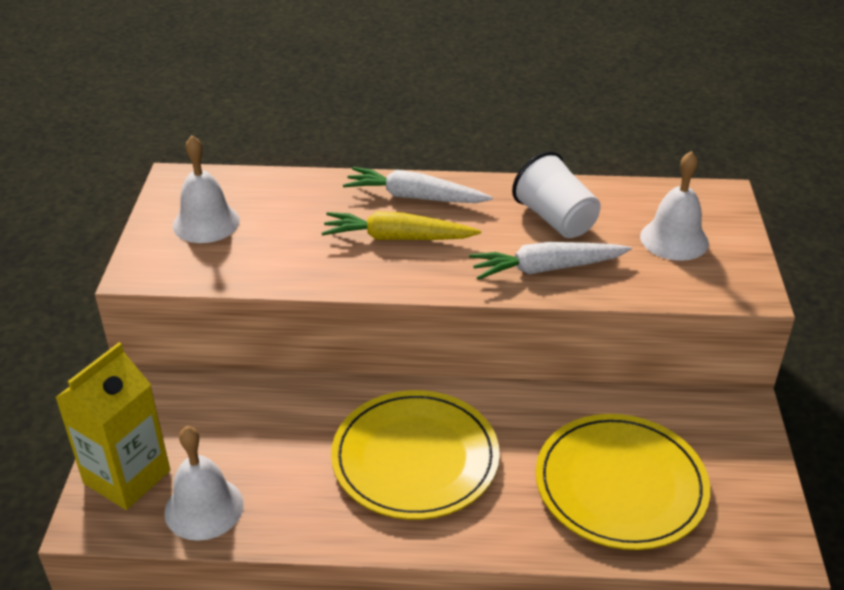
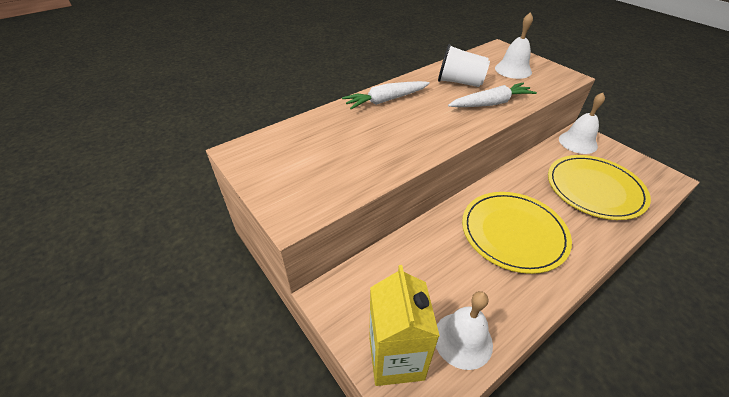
camera: 40 degrees left, 5 degrees up
(206, 223) = (293, 166): white bell -> white bell (578, 142)
(397, 238) = (408, 122): yellow carrot -> none
(546, 269) = (491, 103): white carrot -> white carrot turned 150 degrees counterclockwise

